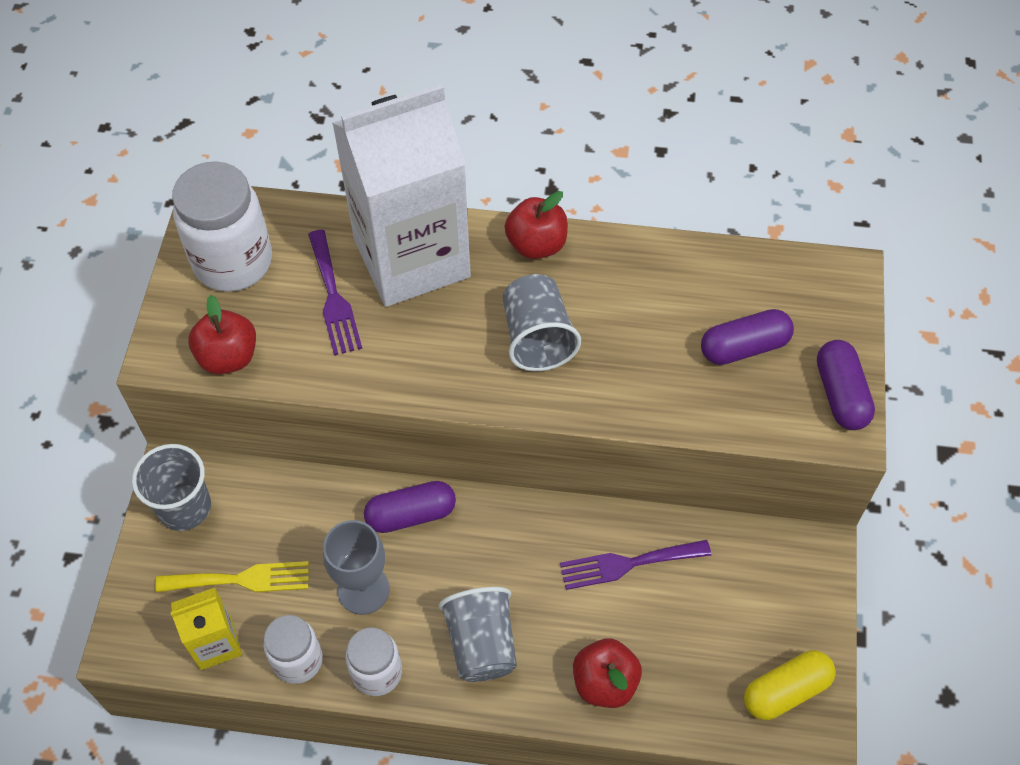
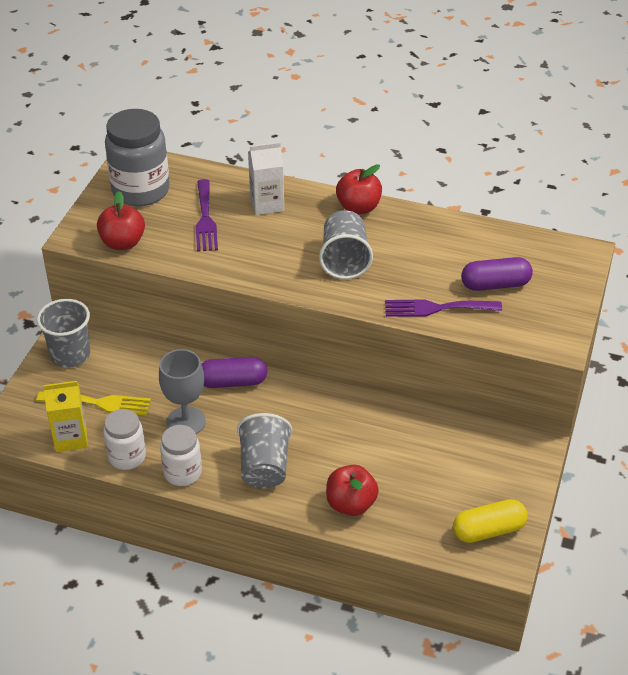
camera: 10 degrees right, 15 degrees down
(233, 262) = (140, 191): white jar -> grey jar
(411, 258) = (267, 204): white carton -> white carton, size x0.44
(628, 564) = (387, 434): purple fork -> purple fork (436, 308)
(841, 394) = (560, 321): purple capsule -> none

